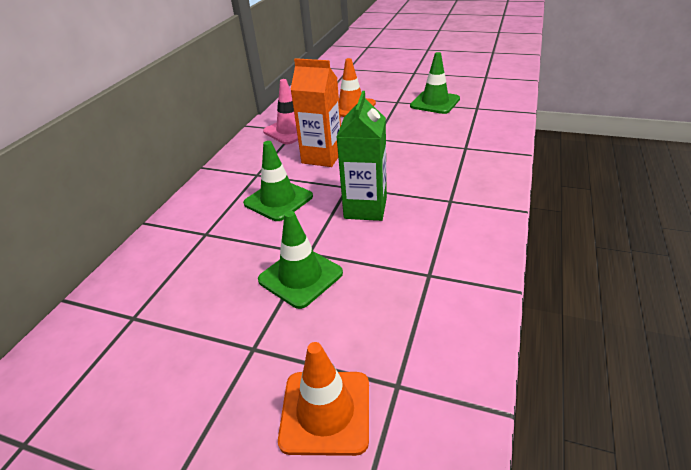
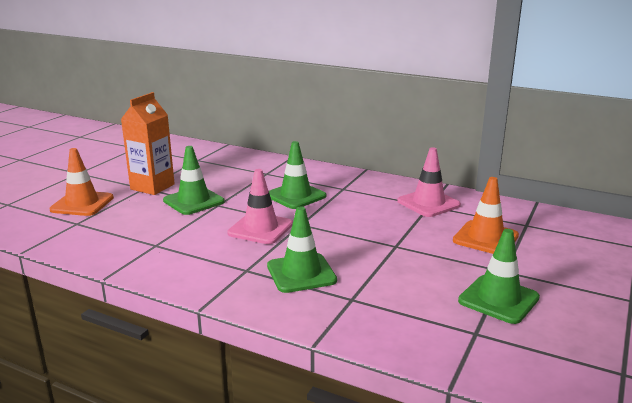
camera: 95 degrees right, 15 degrees down
(322, 157) = (363, 216): orange carton -> orange carton (152, 187)
(365, 208) = (260, 229): green carton -> pink traffic cone
(441, 172) = (301, 273): none -> green traffic cone

